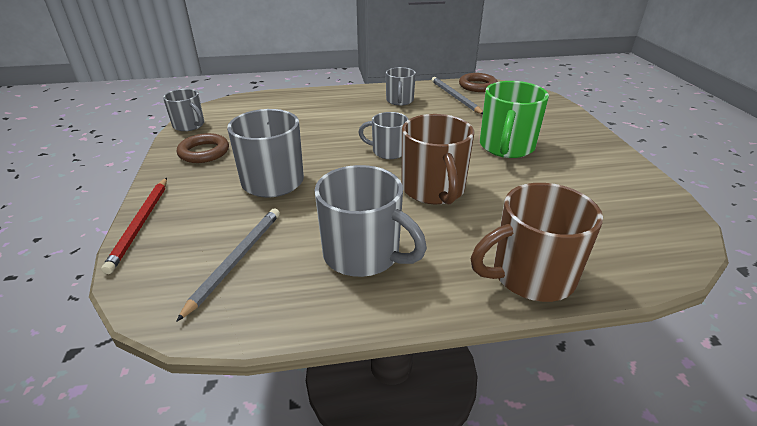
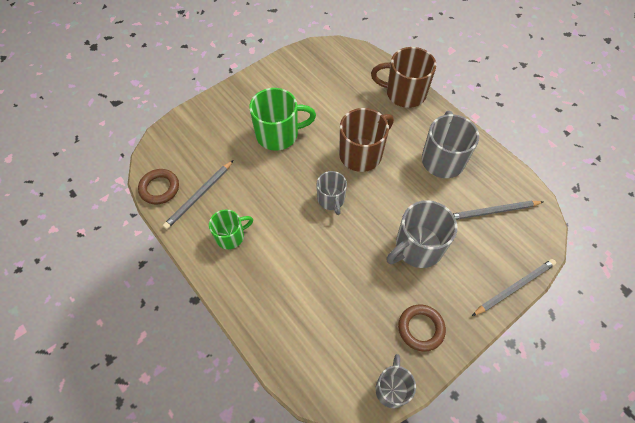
camera: 120 degrees left, 25 degrees up
(141, 224) = (514, 287): red pencil -> grey pencil
(399, 101) = (231, 236): grey mug -> green mug
(531, 275) = (404, 93): brown mug -> brown mug turned 150 degrees clockwise

